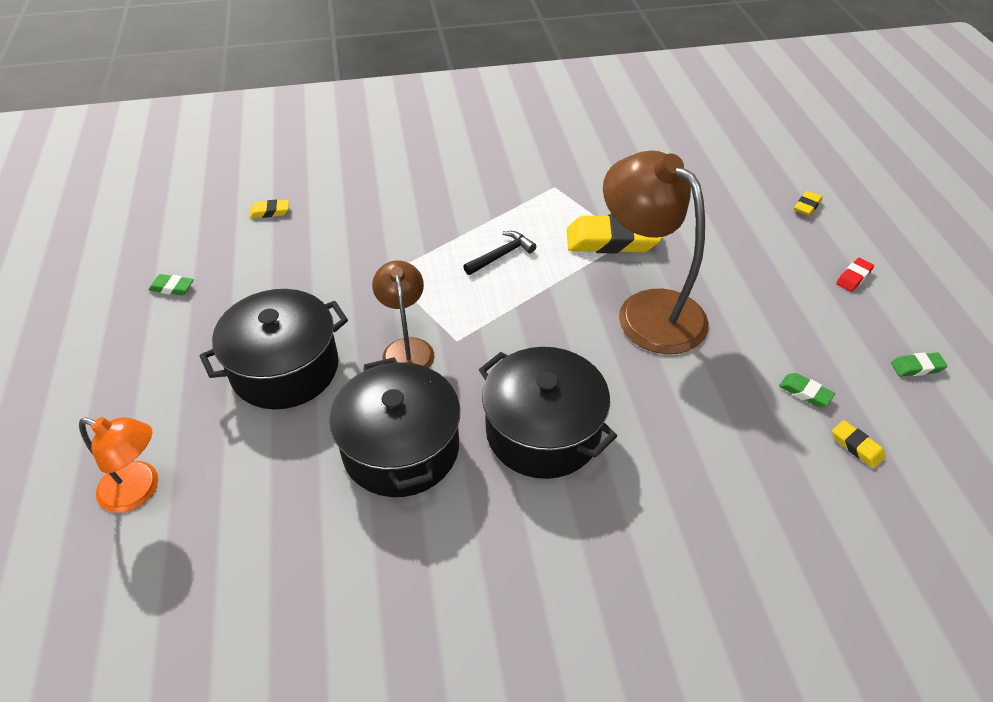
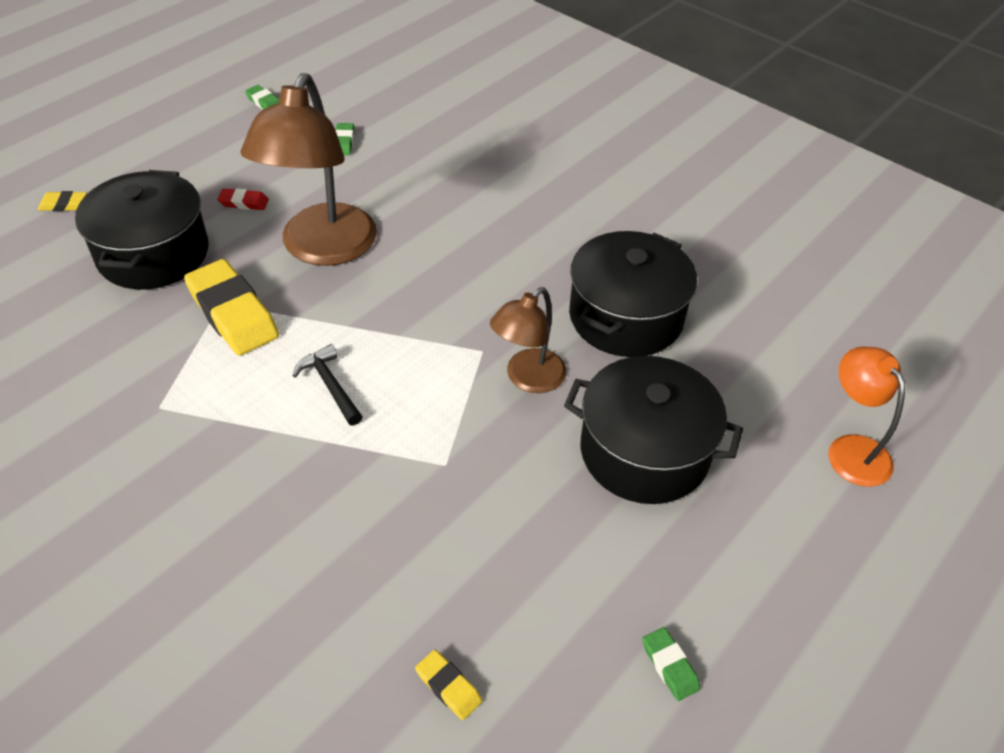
camera: 130 degrees left, 0 degrees up
(501, 255) = (330, 386): black hammer -> black hammer turned 45 degrees clockwise
(543, 431) = (521, 249): black pot -> black pot (153, 253)
(853, 277) = (169, 152): red eraser -> red eraser (244, 203)
(856, 446) = (375, 110): yellow eraser -> none

